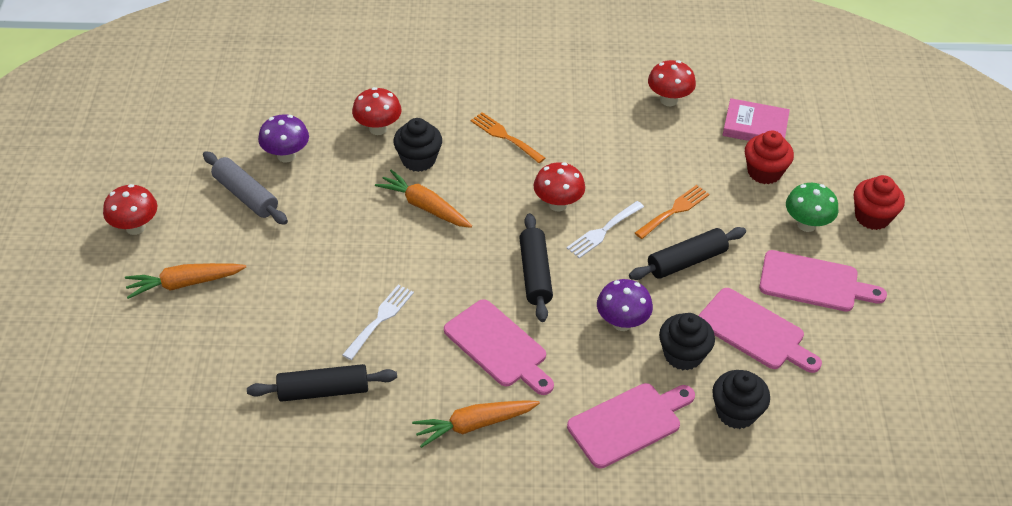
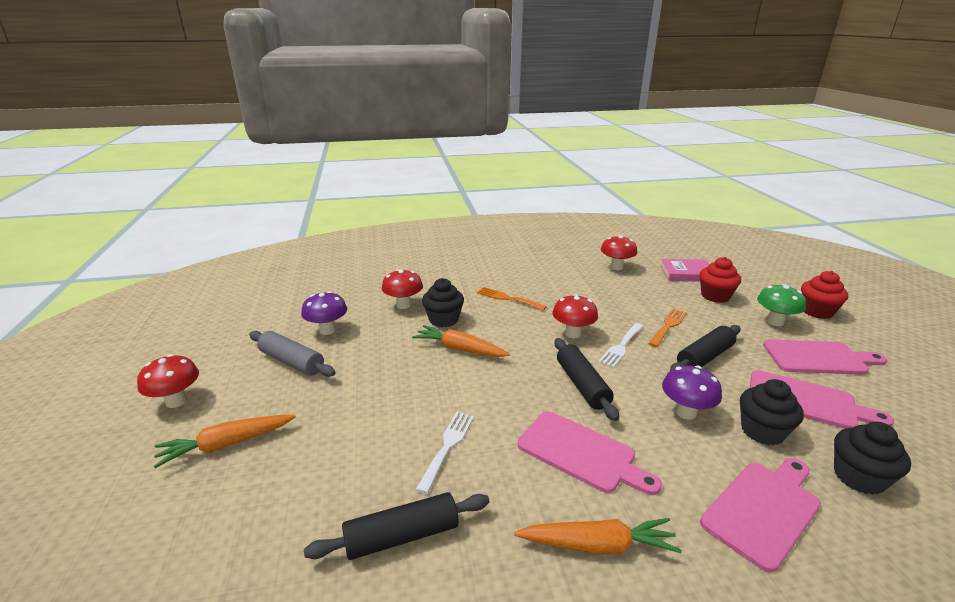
camera: 10 degrees left, 20 degrees down
(474, 425) = (597, 545): orange carrot -> orange carrot turned 150 degrees counterclockwise

